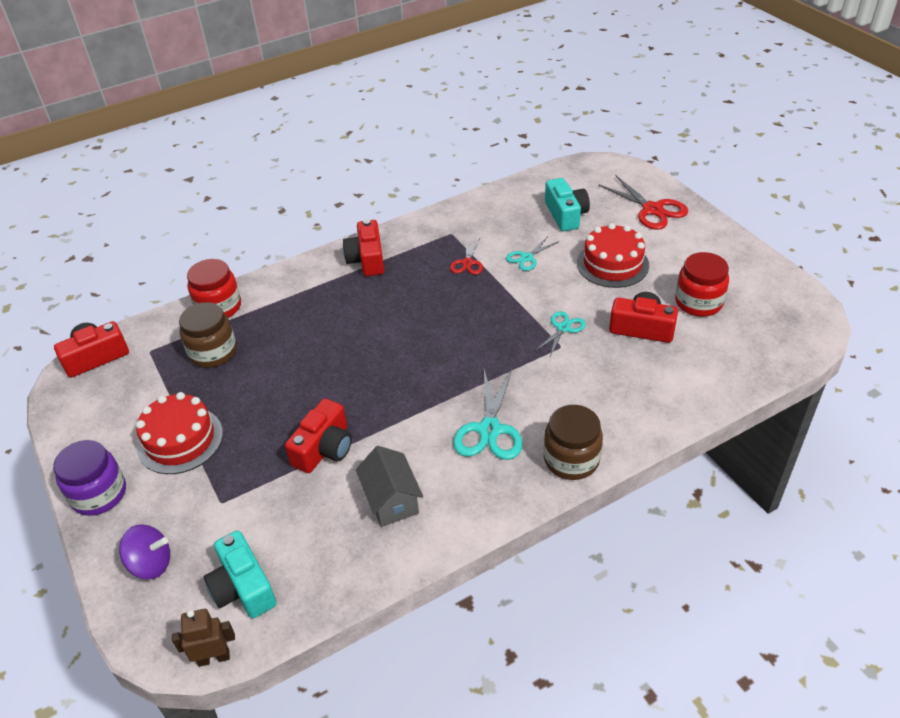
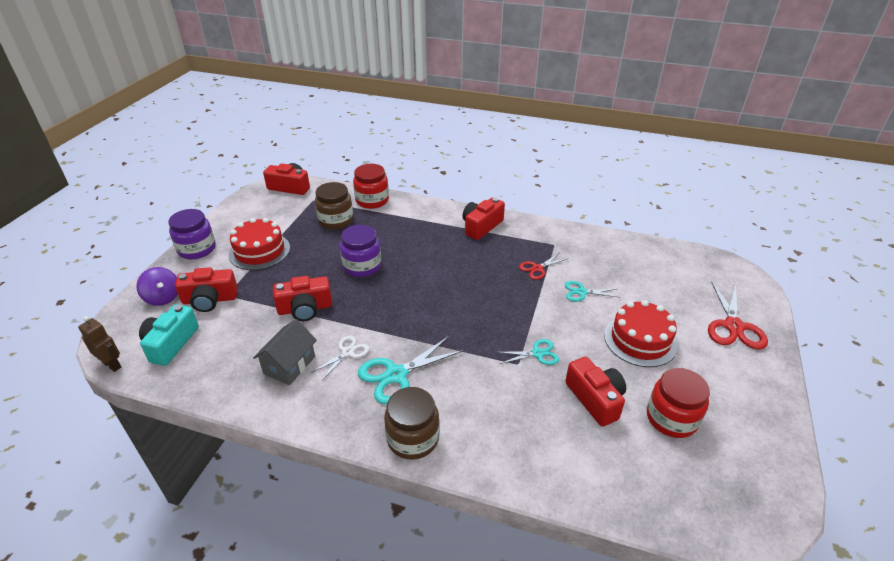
camera: 45 degrees right, 5 degrees down
(210, 521) = (210, 300): none -> red camera
(314, 372) = (362, 266): none -> purple jar
(423, 448) = (347, 352): none -> white scissors
(566, 215) = (653, 284): turquoise camera -> none

